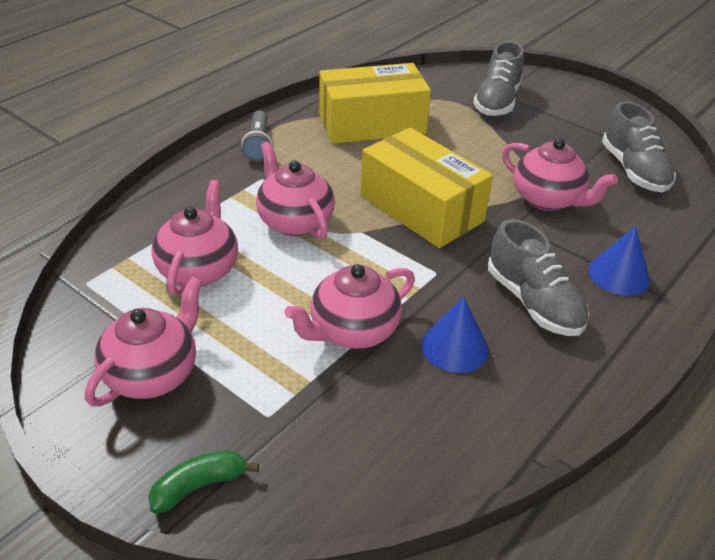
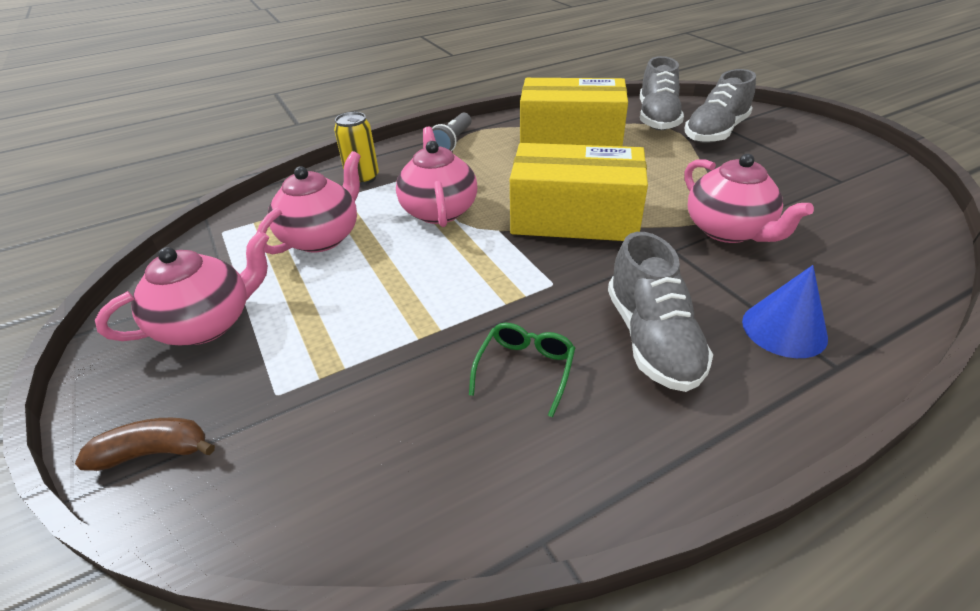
camera: 25 degrees right, 0 degrees up
(192, 199) = (363, 178): none -> yellow can
(199, 486) = (154, 452): green banana -> brown banana
(352, 331) = (423, 325): pink teapot -> none
(421, 208) = (574, 218): yellow box -> yellow box turned 60 degrees counterclockwise
(455, 347) = (525, 369): blue cone -> green glasses
(634, 170) = (856, 216): grey shoe -> grey shoe (657, 118)

